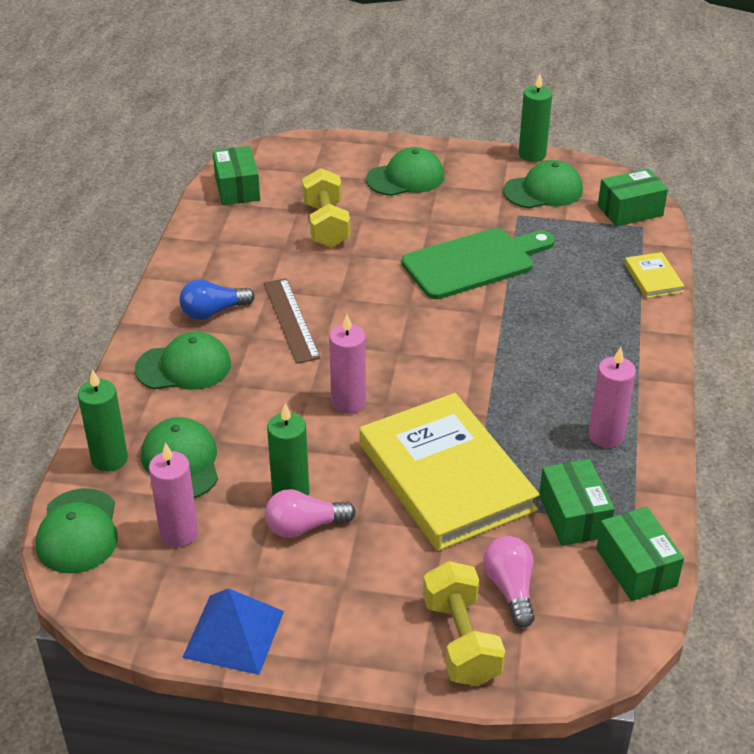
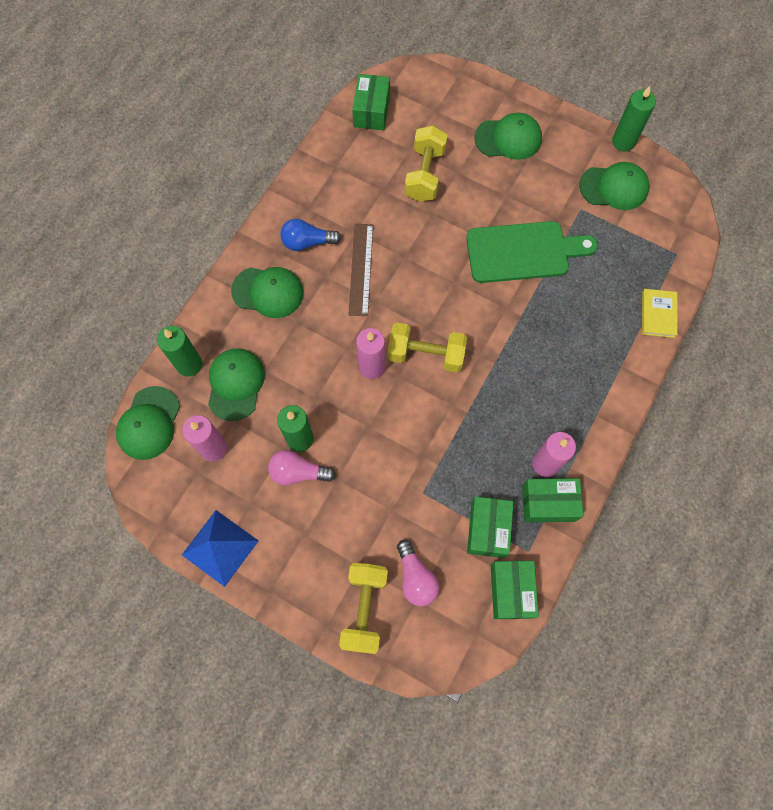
camera: 20 degrees right, 30 degrees up
(409, 375) = (426, 355): none -> yellow dumbbell
(445, 476) = (413, 461): yellow book -> none
(510, 589) = (416, 577): pink light bulb -> pink light bulb turned 150 degrees clockwise
(630, 210) = (675, 232): green box -> green box (548, 503)

